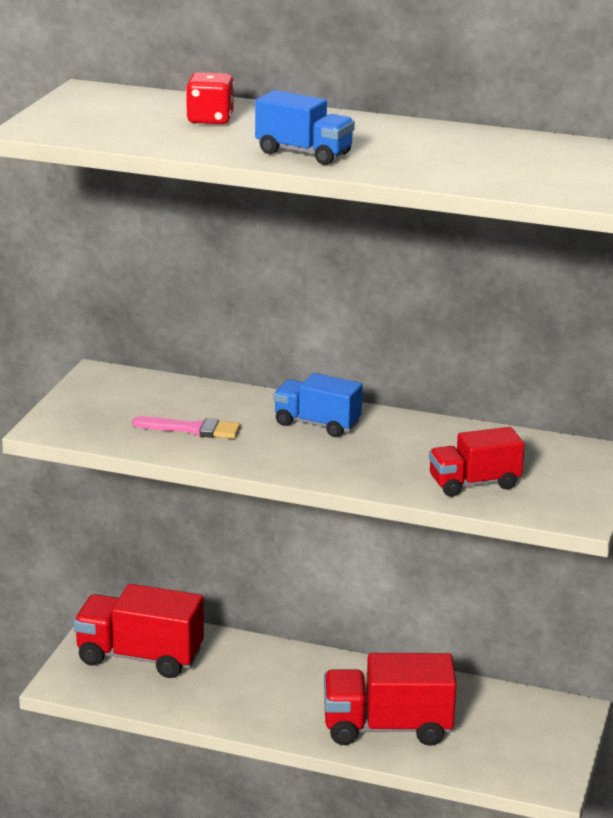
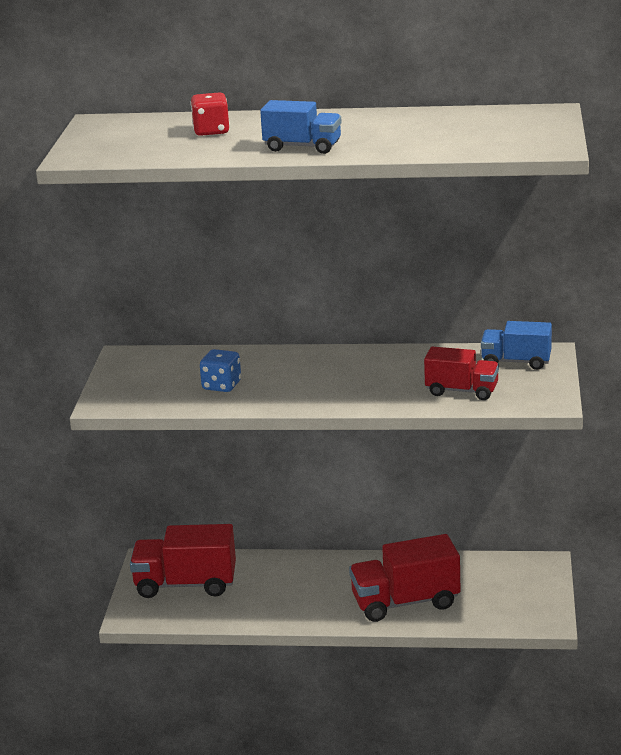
camera: 10 degrees left, 0 degrees up
(192, 429) = (221, 386): pink brush -> blue dice
(317, 424) = (318, 366): blue truck -> blue truck (516, 362)
(474, 483) = (462, 391): red truck -> red truck turned 135 degrees counterclockwise

